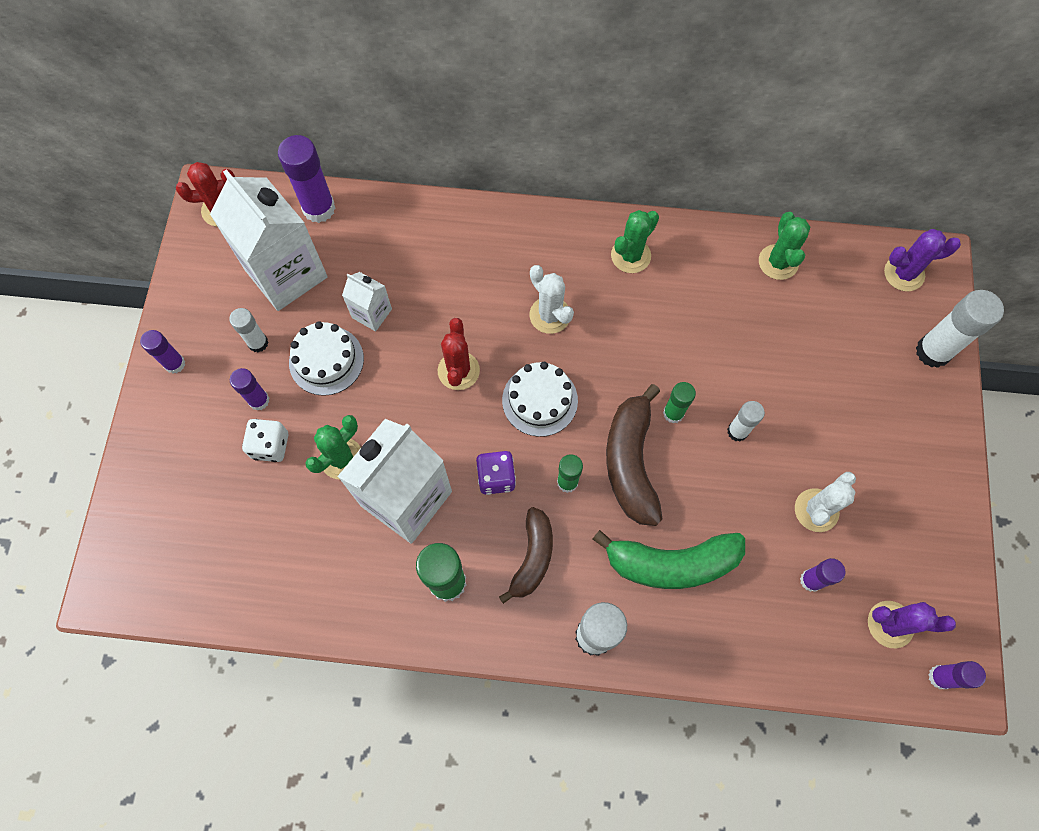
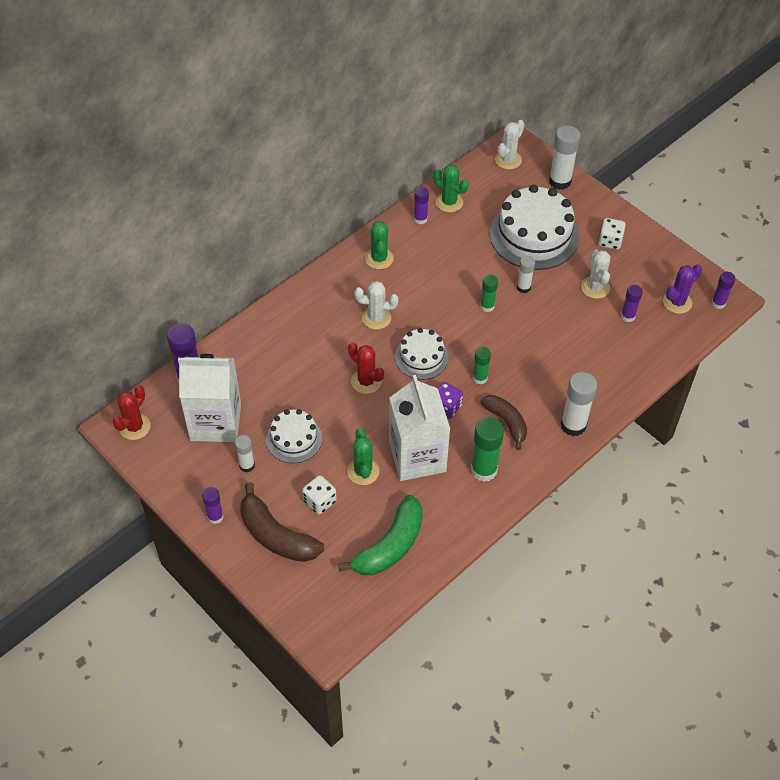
camera: 50 degrees left, 15 degrees down
(259, 400) = (285, 489): purple glue stick -> purple glue stick (420, 219)
(372, 313) = (287, 397): white carton -> none
(630, 462) = (496, 343): brown banana -> brown banana (276, 535)
(671, 563) = (566, 365): green banana -> green banana (390, 546)
(824, 385) = (534, 235): none -> white cake
(902, 475) = (610, 241): none -> white dice
(904, 273) = (508, 160): purple cactus -> white cactus

